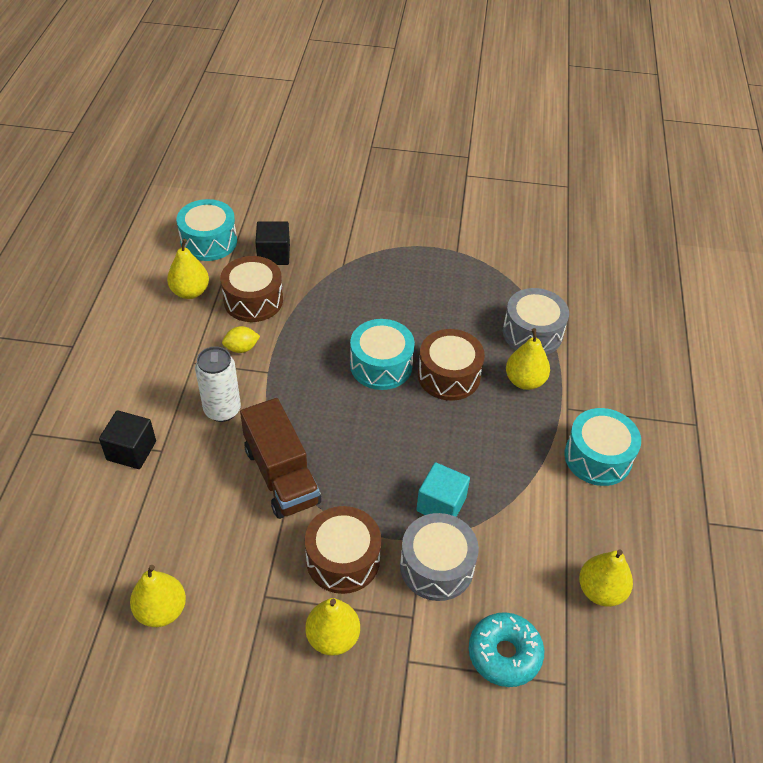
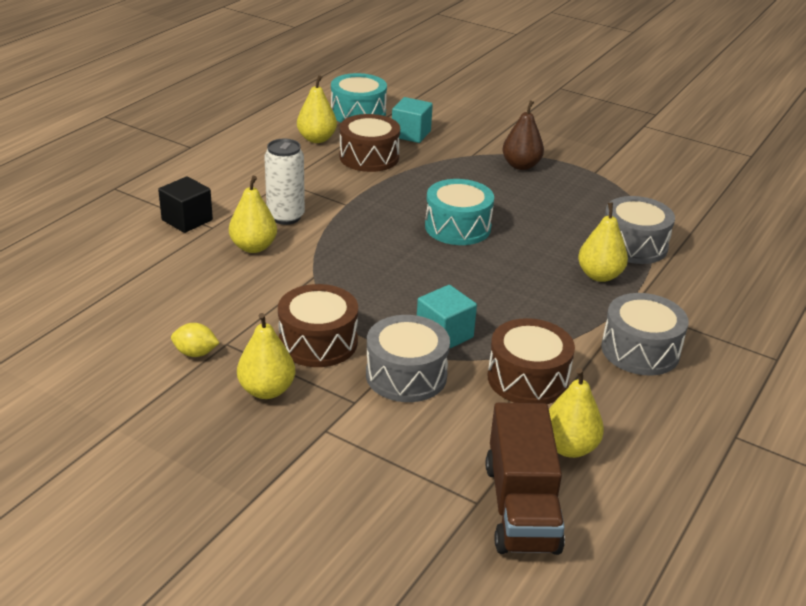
camera: 25 degrees right, 15 degrees down
(161, 610) = (130, 324): yellow pear -> yellow pear (253, 247)
(241, 348) = (334, 184): yellow lemon -> yellow lemon (195, 353)
(274, 255) = (411, 134): black cube -> turquoise cube
(281, 475) = (305, 272): brown truck -> brown truck (521, 507)
(392, 264) = (521, 166): none -> brown pear
(449, 375) = (521, 251): brown drum -> brown drum (527, 379)
(504, 654) = (427, 458): turquoise donut -> none
(597, 457) = (640, 350): turquoise drum -> grey drum

